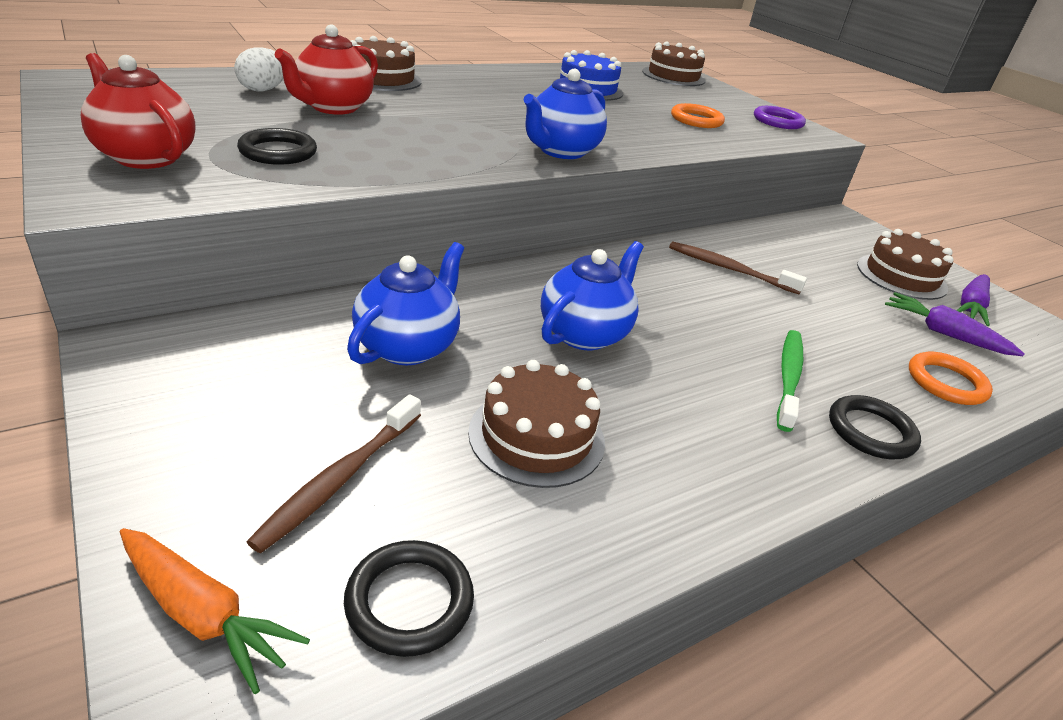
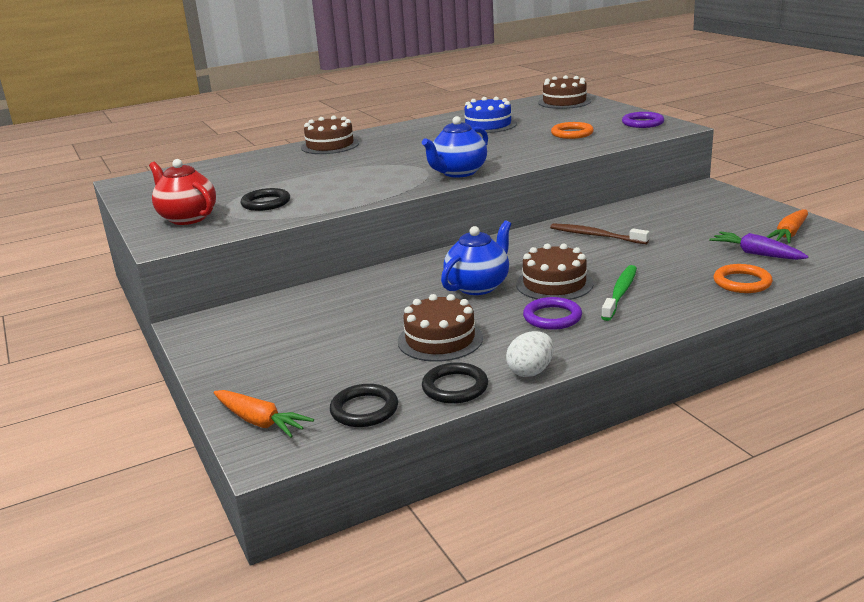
camera: 10 degrees right, 10 degrees down
(263, 90) = (249, 167): white egg -> white egg (530, 371)
(333, 108) = (297, 171): red teapot -> none
(340, 479) = (323, 368): brown toothbrush -> none
(408, 346) = (359, 306): blue teapot -> none
(702, 412) = (552, 317): none -> purple ring
(871, 431) = (670, 314): black ring -> black ring (455, 387)
(901, 276) = (739, 221): brown cake -> brown cake (554, 284)
(970, 306) = (789, 234): purple carrot -> orange carrot

